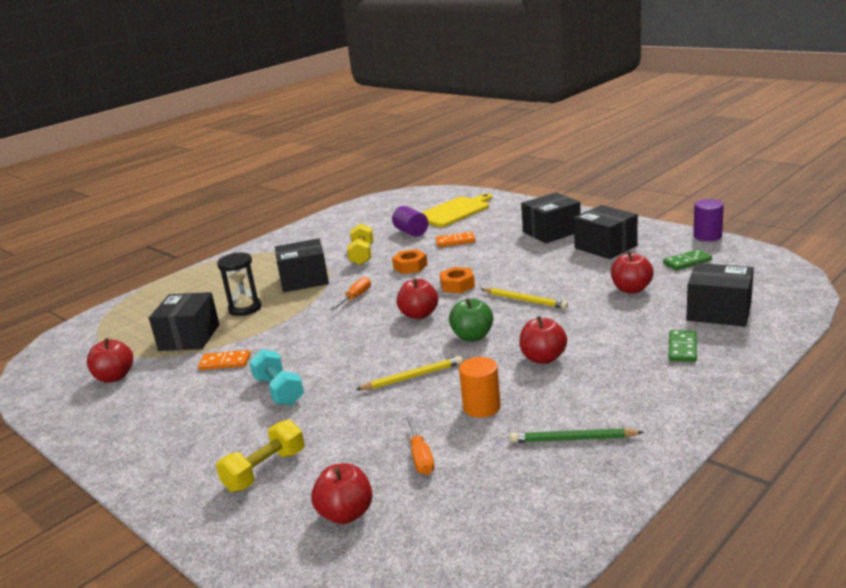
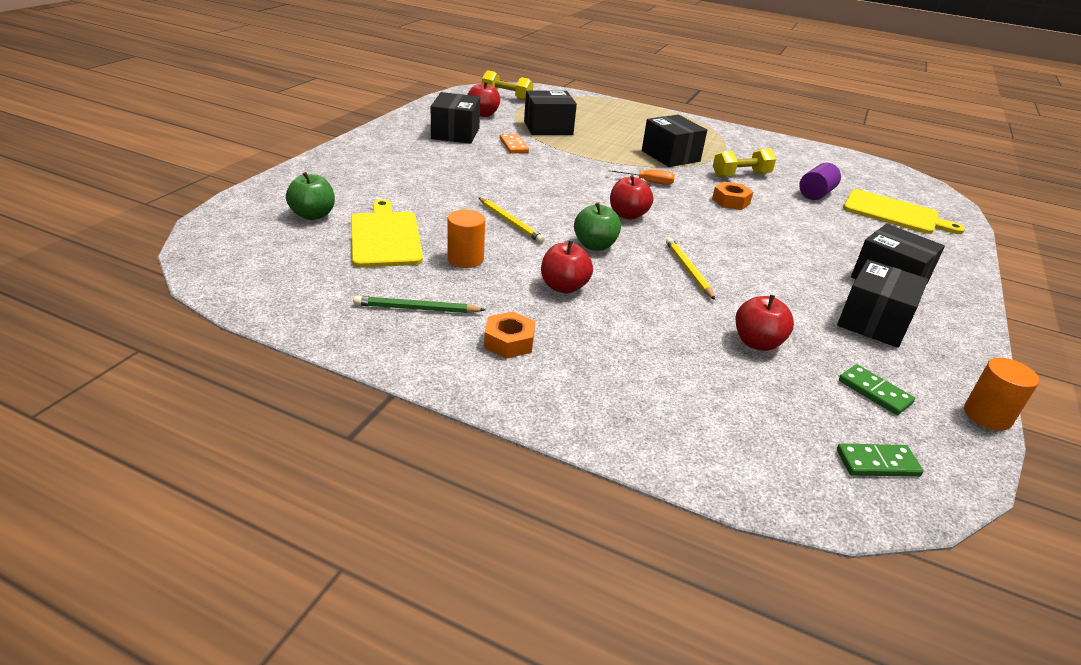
camera: 65 degrees right, 10 degrees up
(245, 308) = (604, 140): black hourglass -> none
(265, 470) = (367, 180): yellow dumbbell -> yellow dumbbell (506, 97)
(279, 391) = (475, 171): turquoise dumbbell -> none
(346, 514) = (313, 215): red apple -> green apple
(421, 457) = (385, 237): orange screwdriver -> yellow cutting board
(455, 241) = (811, 220): orange domino -> none
(457, 285) = (702, 229): orange nut -> orange nut (509, 342)
(525, 300) = (688, 270): yellow pencil -> yellow pencil turned 150 degrees clockwise
(573, 439) = (416, 309): green pencil -> green pencil turned 75 degrees counterclockwise
(682, 348) = (617, 380): green domino -> green domino (877, 463)
(707, 236) = (987, 415): purple cylinder -> orange cylinder
(719, 312) = (730, 415): black box -> black box (455, 133)

